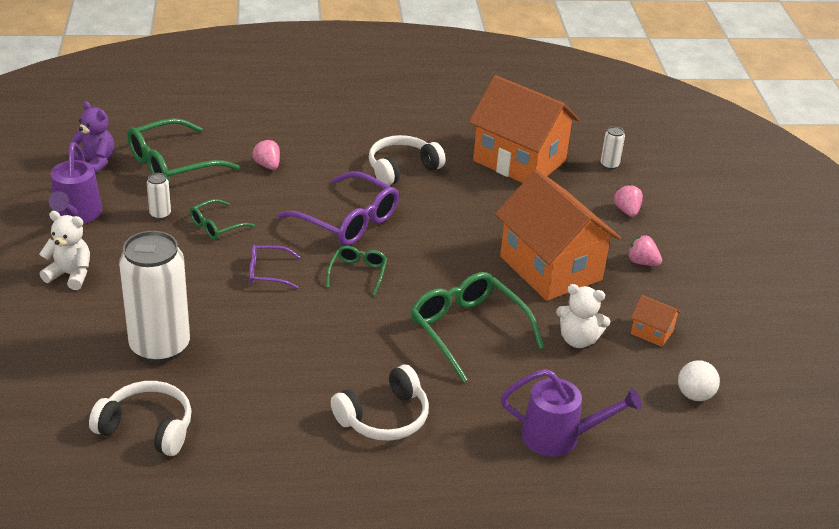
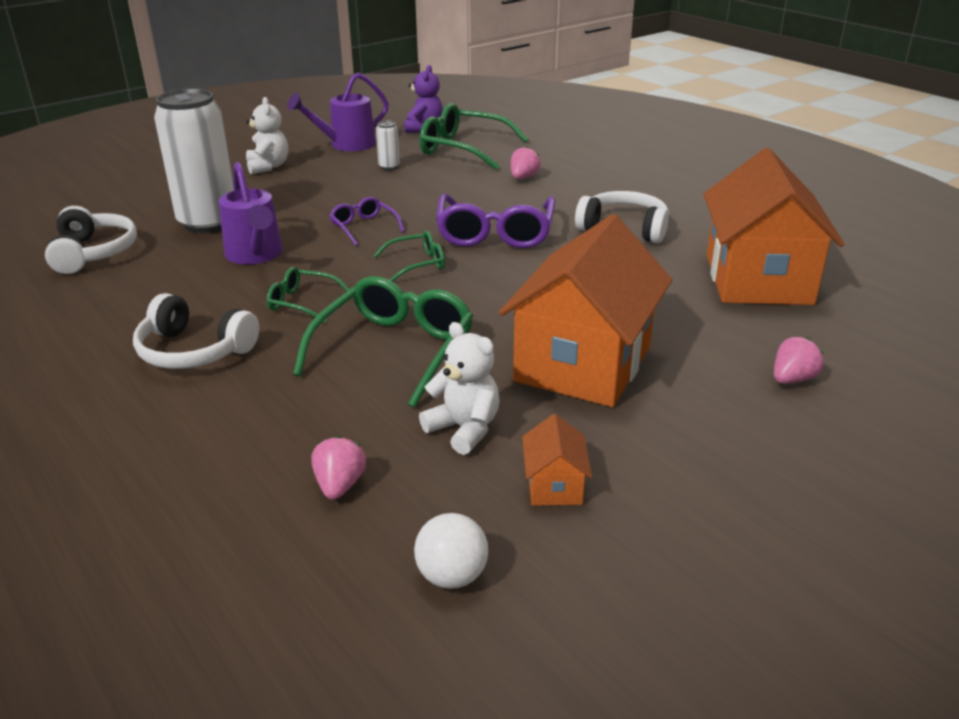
camera: 60 degrees right, 5 degrees down
(216, 226) = (403, 189): green glasses -> green glasses (303, 302)
(559, 437) = (250, 478): purple watering can -> purple watering can (255, 255)
(578, 339) = (464, 429): white teddy bear -> white teddy bear turned 150 degrees clockwise
(609, 165) = (866, 335): white can -> none
(642, 262) = (699, 427): pink strawberry -> pink strawberry (339, 485)

